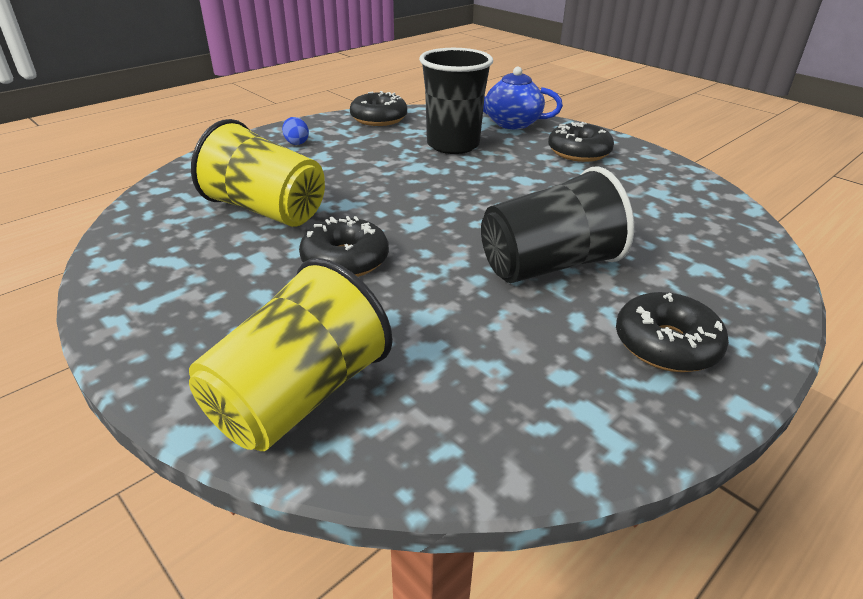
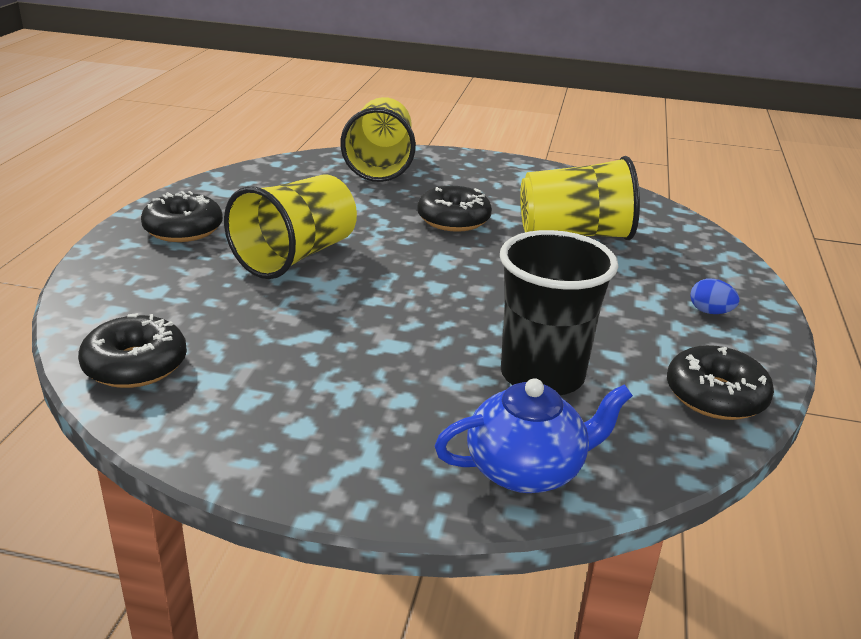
camera: 145 degrees right, 5 degrees down
(548, 266) = (296, 256): black cup -> yellow cup
(579, 152) = (359, 427): black donut -> black donut (135, 365)

